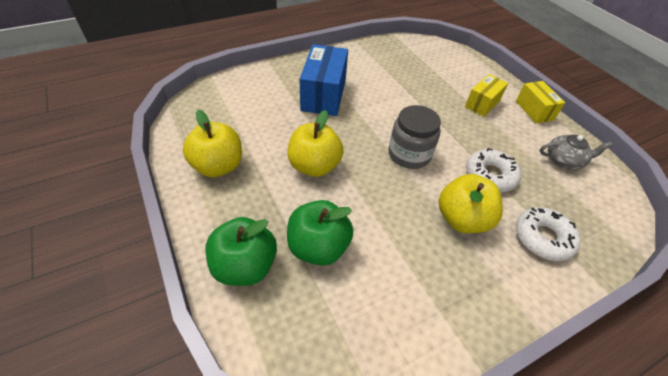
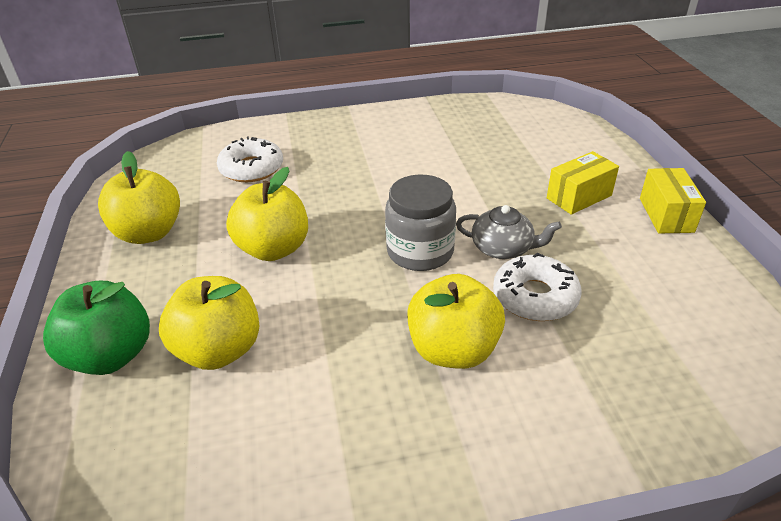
camera: 20 degrees right, 10 degrees down
(318, 247) = (219, 350): green apple -> yellow apple
(323, 95) = (338, 163): blue box -> none
(542, 238) = (576, 399): white donut -> white donut (251, 168)
(564, 160) = (681, 293): grey teapot -> grey teapot (503, 248)

